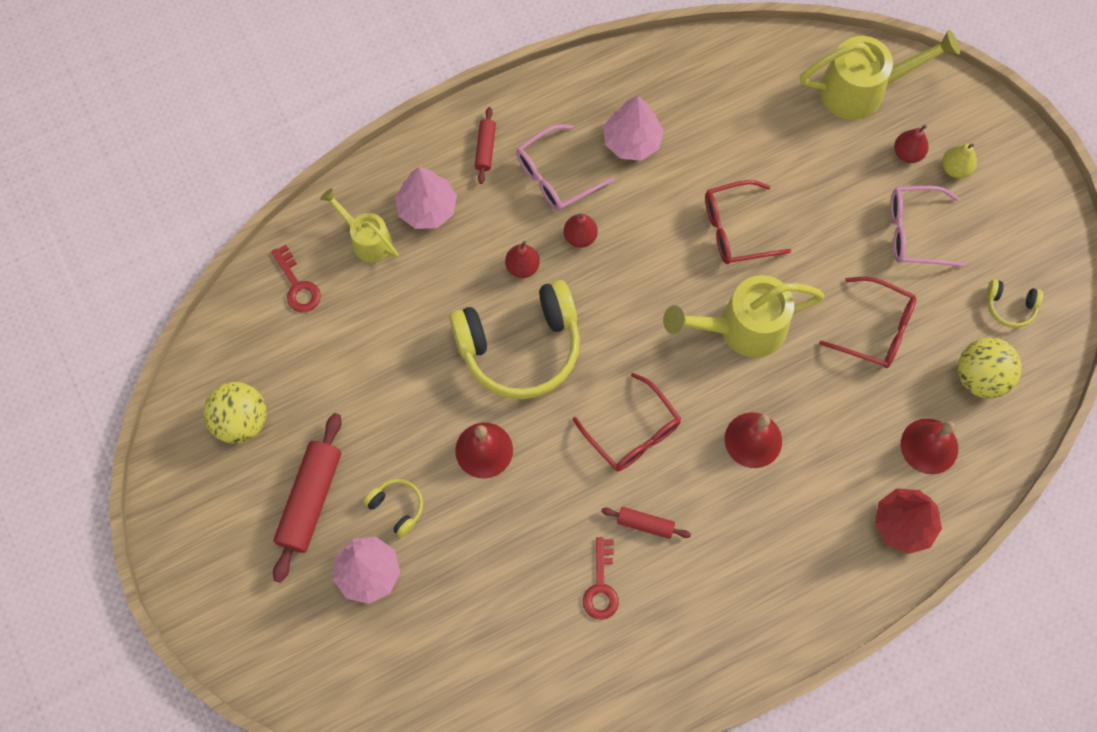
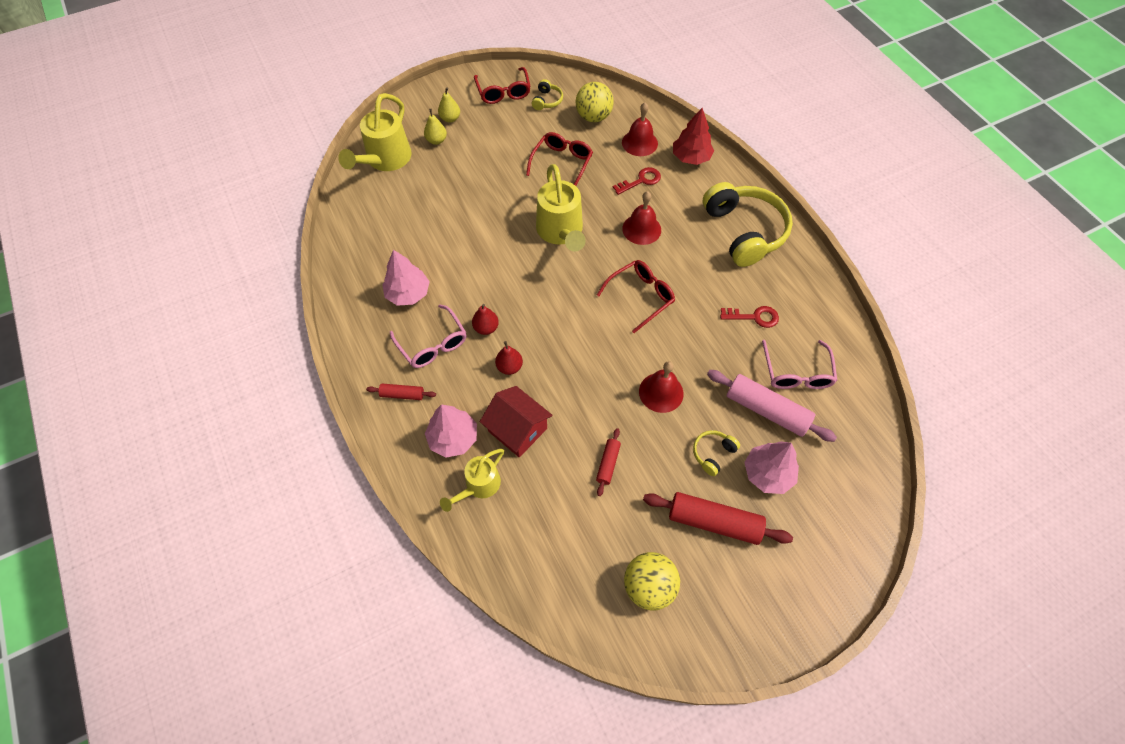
camera: 90 degrees left, 10 degrees down
(297, 285) = (520, 544): red key -> red key (640, 181)
(436, 278) = (517, 430): none -> red house
(455, 583) = (766, 410): none -> pink rolling pin
(520, 347) = (577, 368): yellow headphones -> yellow headphones (744, 231)
(645, 524) = (707, 290): red rolling pin -> red rolling pin (608, 464)
(736, 229) = (486, 233): red glasses -> red glasses (503, 92)
(862, 89) = (385, 160): yellow watering can -> yellow watering can turned 150 degrees counterclockwise
(907, 153) = (436, 140): red pear -> yellow pear
(915, 232) = (494, 140): pink glasses -> pink glasses (796, 372)

